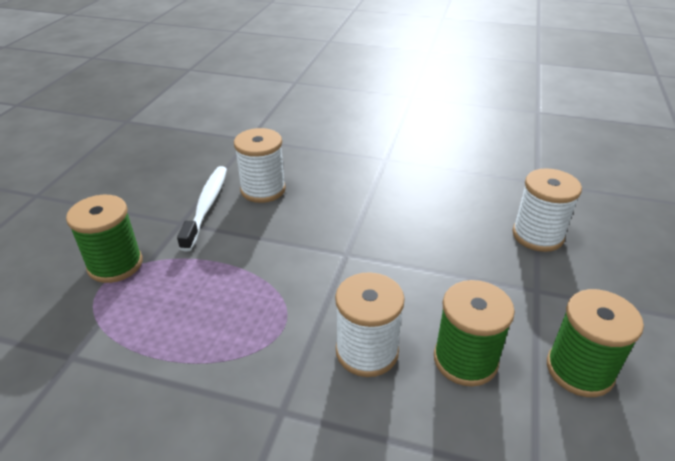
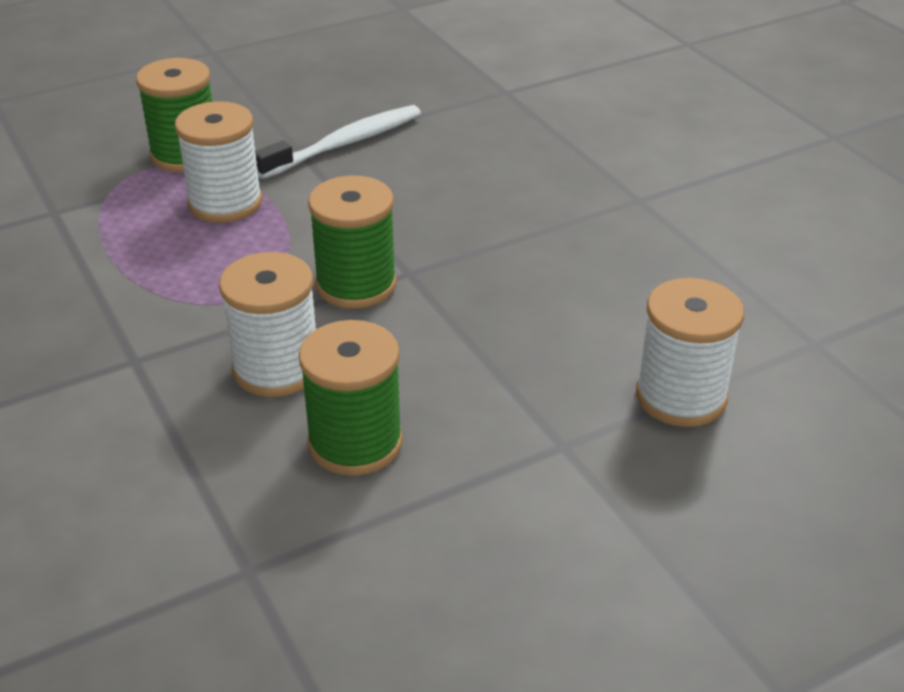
camera: 45 degrees right, 0 degrees up
(263, 190) = (429, 157): white spool -> white spool (225, 203)
(579, 370) = (458, 540): green spool -> green spool (356, 285)

